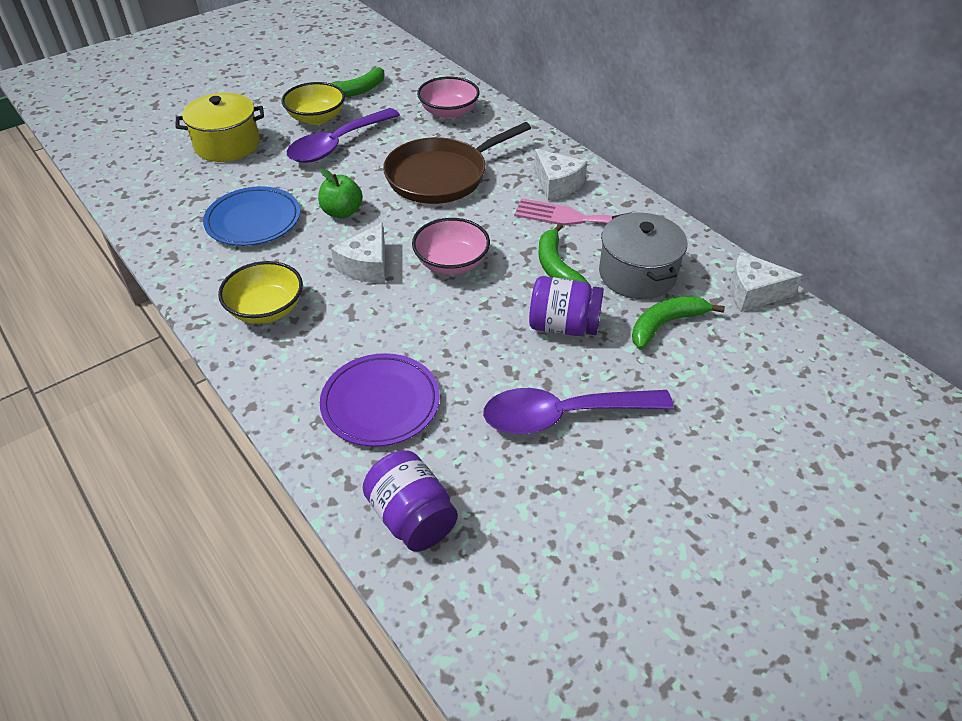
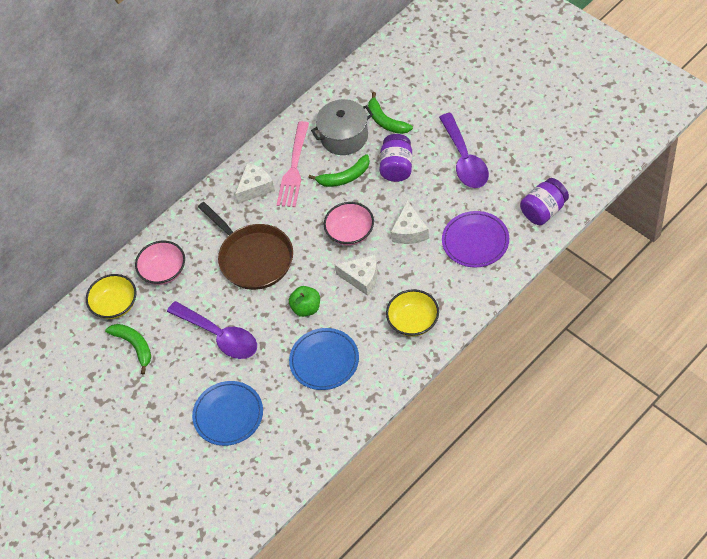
camera: 90 degrees left, 10 degrees up
(227, 145) = (228, 415): yellow pot -> blue plate
(316, 118) = (181, 363): yellow bowl -> yellow bowl (115, 305)
(753, 292) = (351, 83): white cheese -> white cheese (409, 231)

